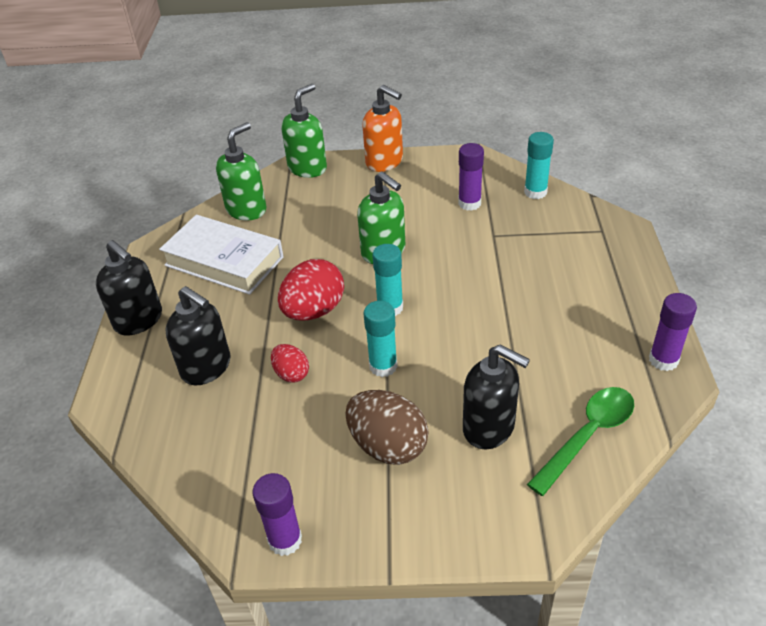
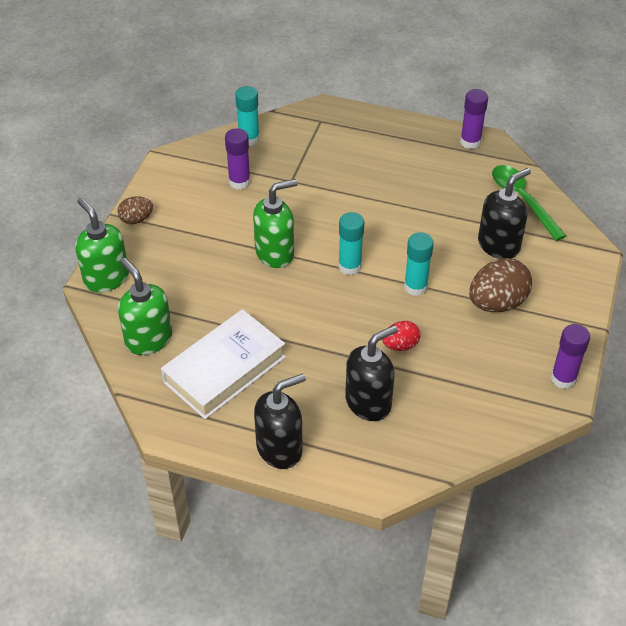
camera: 75 degrees left, 5 degrees up
(314, 311) = (330, 316): red egg -> none
(384, 162) = (136, 219): orange soap dispenser -> brown egg

